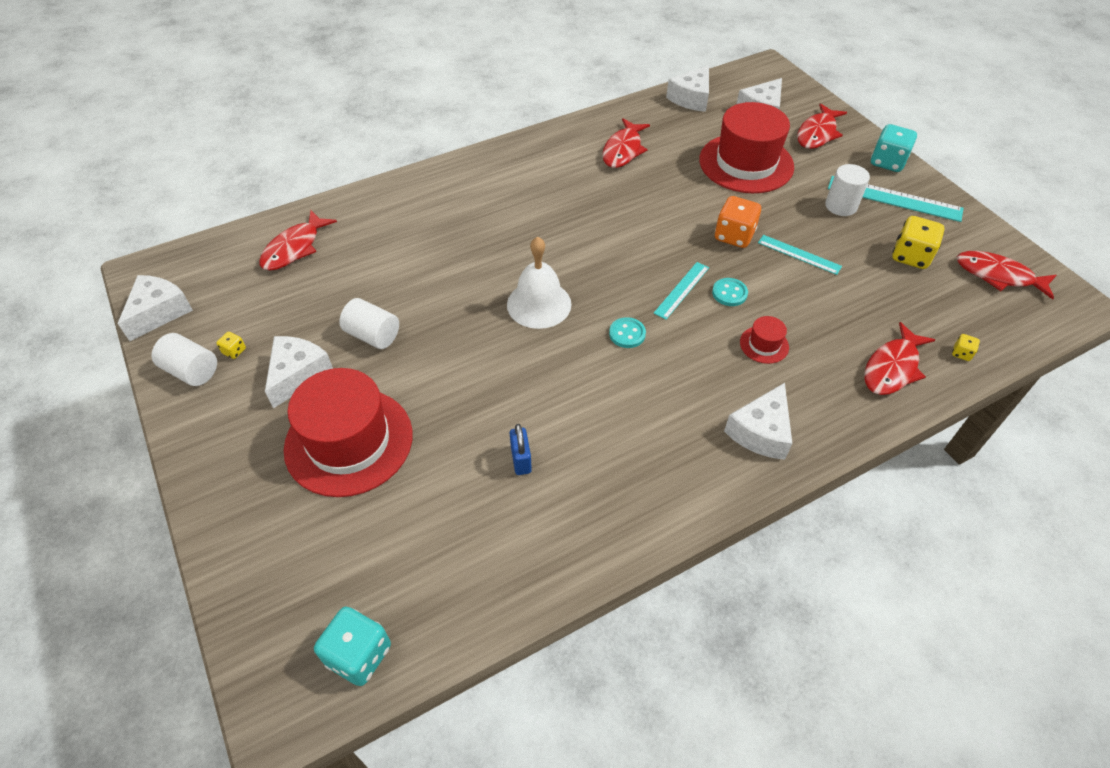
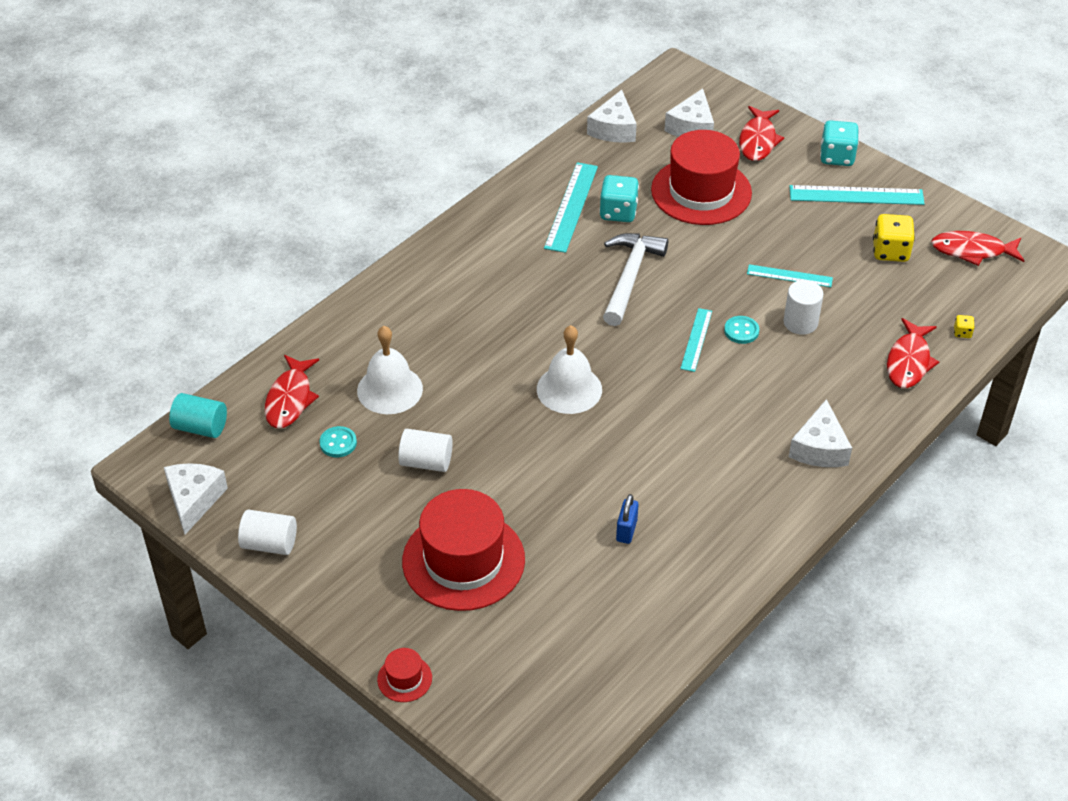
camera: 20 degrees left, 5 degrees down
(208, 252) = (200, 427): none -> turquoise cylinder
(234, 351) = (299, 514): yellow dice -> none
(298, 374) = (377, 517): white cheese -> none
(359, 655) = (575, 715): turquoise dice -> turquoise dice (618, 212)
(381, 262) = (389, 389): none -> white bell
(521, 460) = (626, 531): blue padlock -> blue padlock turned 45 degrees clockwise
(623, 150) = (571, 207): red fish -> turquoise ruler
(627, 334) = (665, 395): turquoise button -> turquoise button (338, 443)
(646, 219) = (630, 276): none -> white hammer
(734, 236) = (721, 272): orange dice -> none
(764, 344) = (792, 371): red hat -> red hat (404, 678)
(841, 206) = (809, 215): white cylinder -> white cylinder (800, 322)

